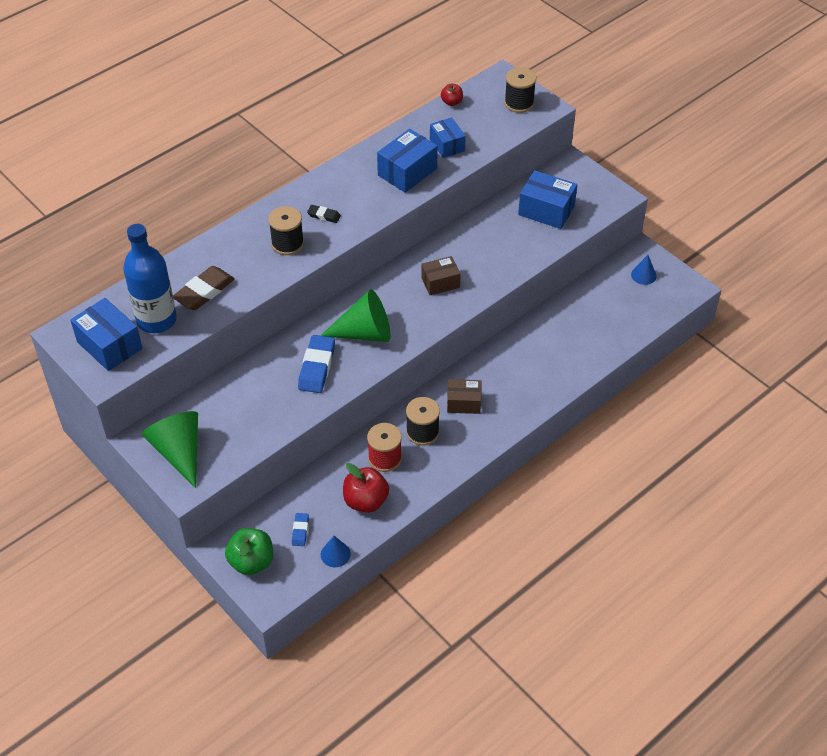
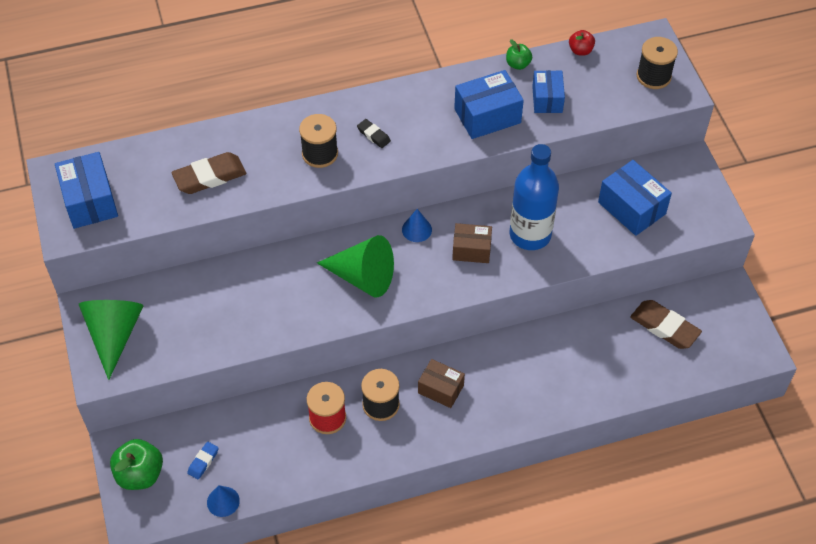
camera: 25 degrees right, 5 degrees up
(156, 320) = (148, 190): blue bottle -> blue bottle (530, 235)
(317, 367) = (294, 296): blue eraser -> none
(366, 501) = (283, 456): red apple -> none
(408, 127) = (518, 64): none -> green apple
(609, 295) = (664, 327): none -> brown eraser
(643, 275) = (716, 318): blue cone -> blue cone (416, 229)

